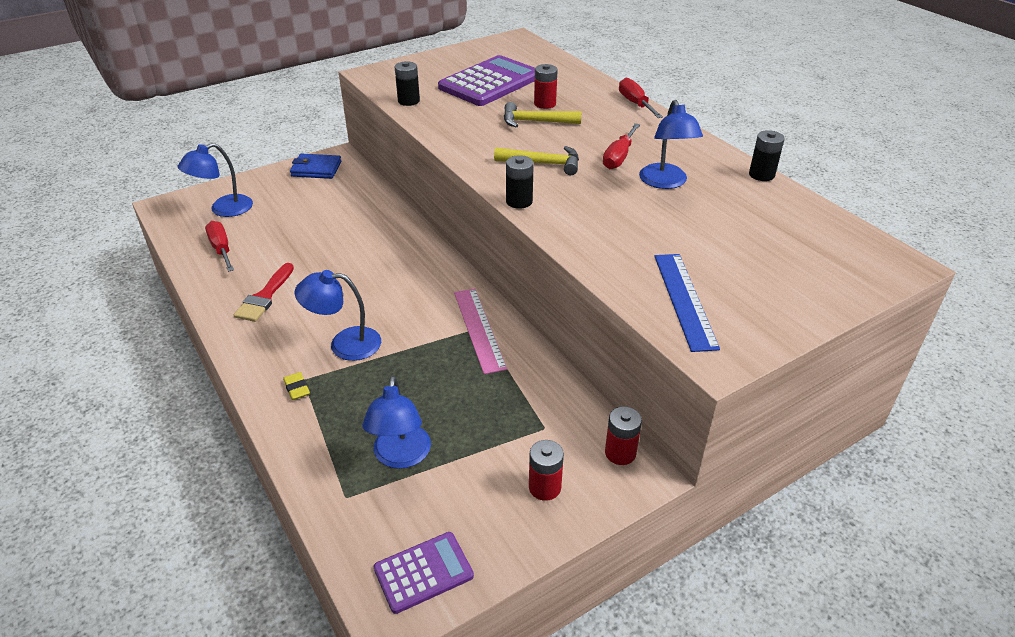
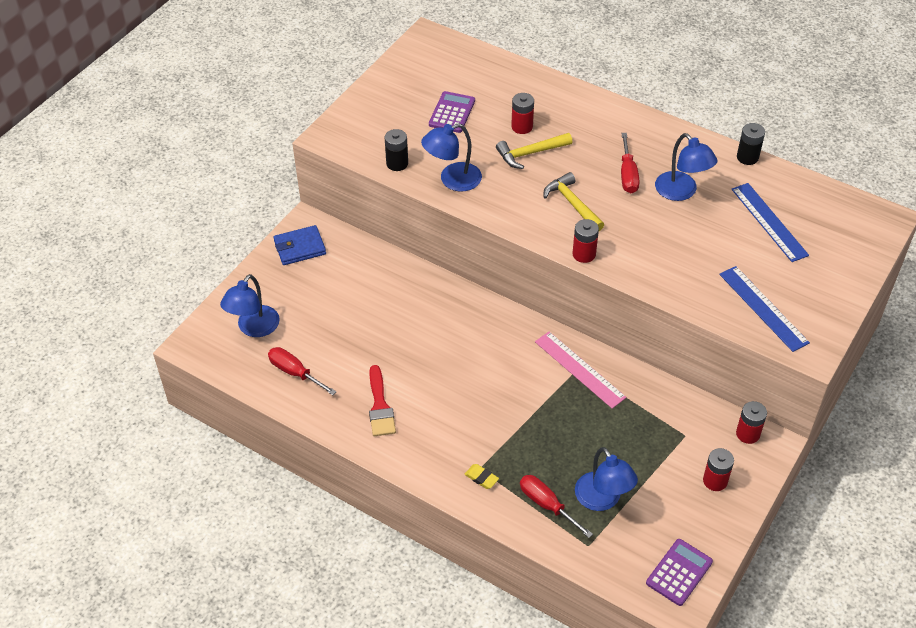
camera: 25 degrees left, 10 degrees up
(344, 344) = (485, 424): blue lamp -> blue lamp (452, 180)
(490, 82) = (452, 113): purple calculator -> purple calculator, size x0.56
(519, 201) = (584, 254): black battery -> red battery
(543, 163) = (572, 204): yellow hammer -> yellow hammer turned 105 degrees counterclockwise
(635, 103) = (599, 100): red screwdriver -> red screwdriver (547, 505)
(749, 229) = (769, 222): none -> blue ruler

